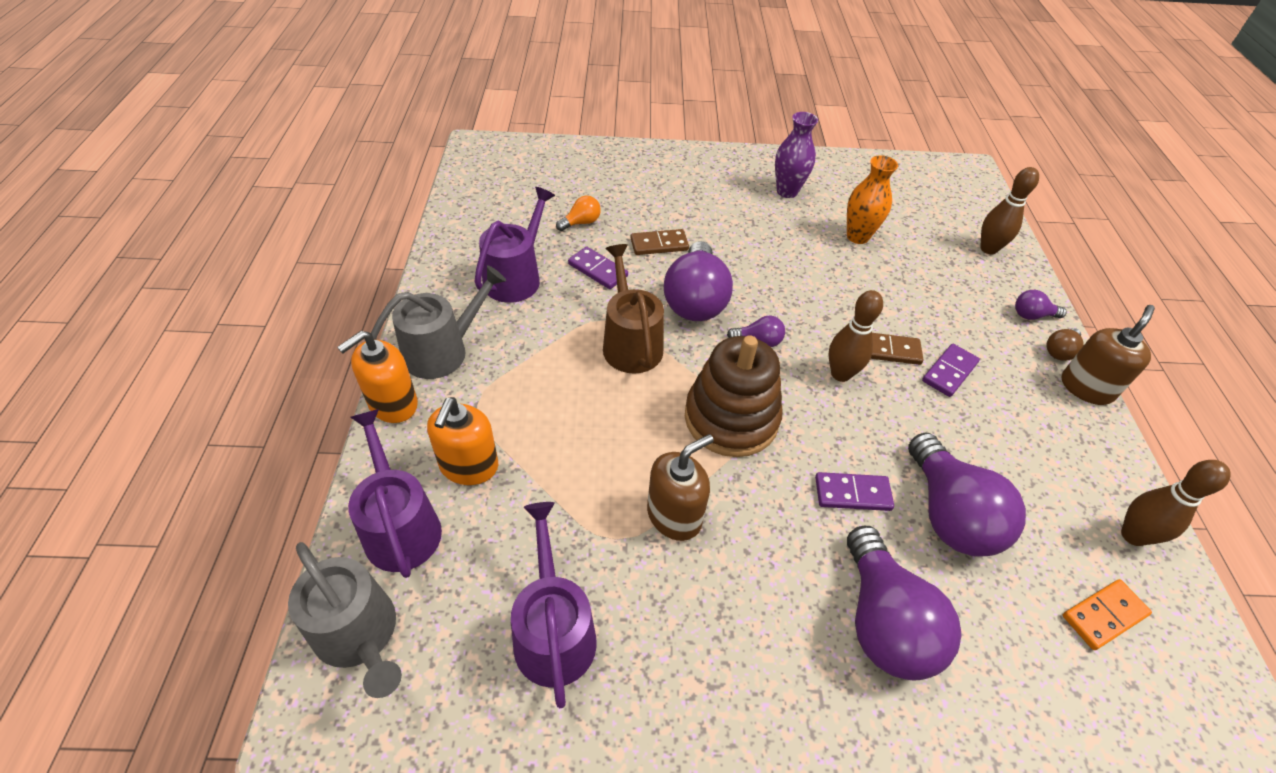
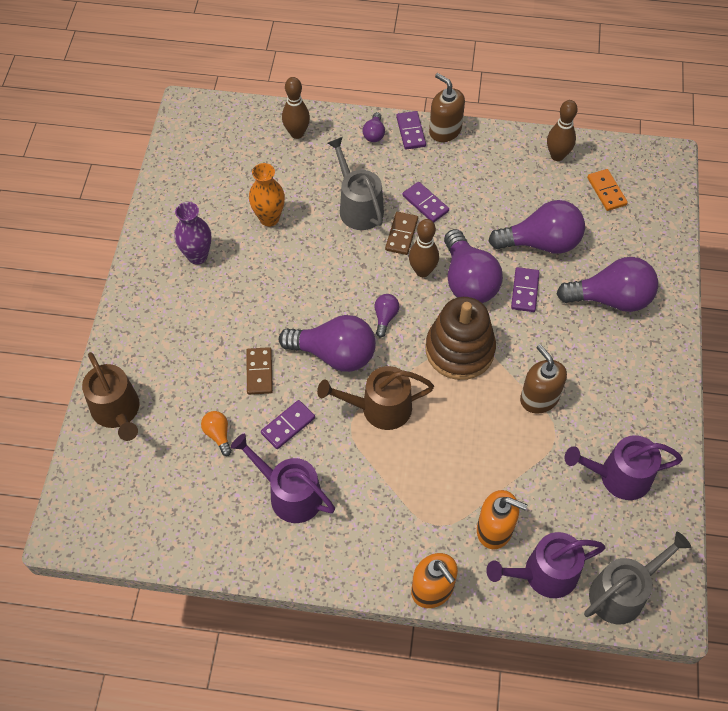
camera: 80 degrees left, 10 degrees up
(442, 351) = (377, 554): grey watering can -> grey watering can (358, 207)
(599, 160) = (117, 411): none -> brown watering can
(843, 424) = (468, 281): none -> purple light bulb
(1059, 351) = (411, 132): brown light bulb -> purple domino

